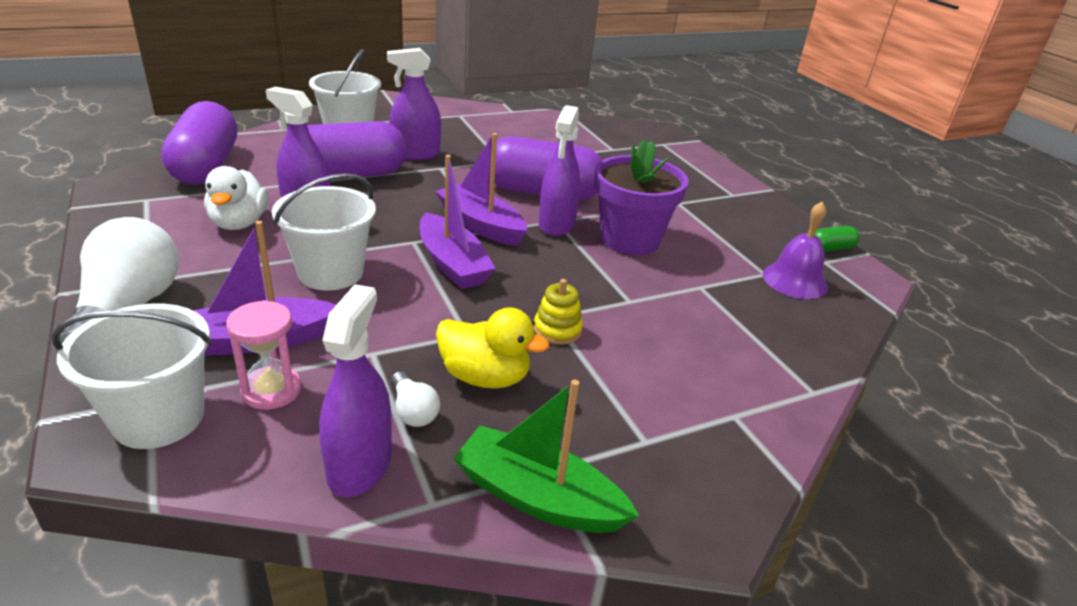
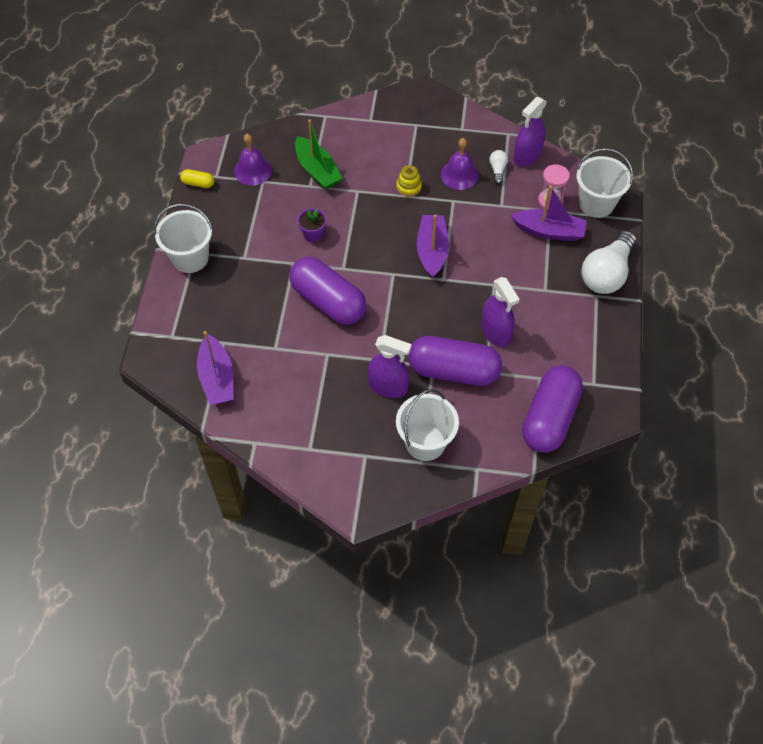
camera: 145 degrees left, 25 degrees up
(239, 223) = (540, 334): white duck -> none
(331, 273) = (501, 267): white bucket -> white bucket (190, 258)
(481, 225) = (394, 280): purple boat -> purple boat (217, 378)
(485, 377) = (459, 175): yellow duck -> purple bell
(538, 497) = (471, 121): green boat -> green boat (317, 170)
(557, 224) = (346, 264): purple spray bottle -> none
(629, 240) = (313, 234): purple flower pot -> purple flower pot, size x0.50
(830, 248) = (198, 183): green capsule -> yellow capsule

